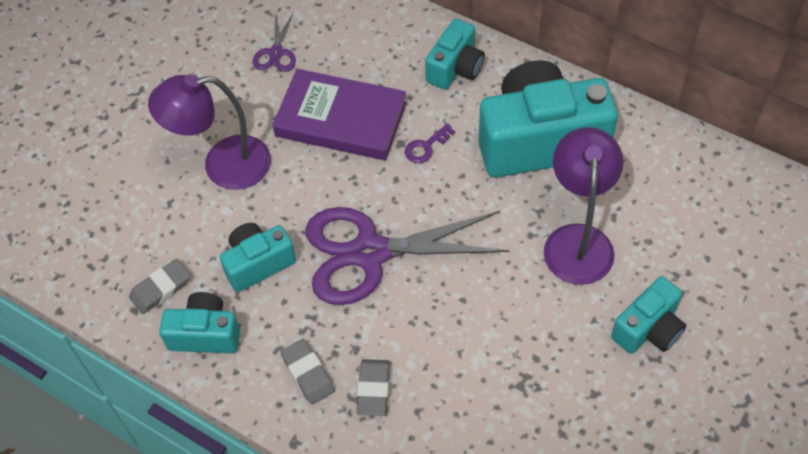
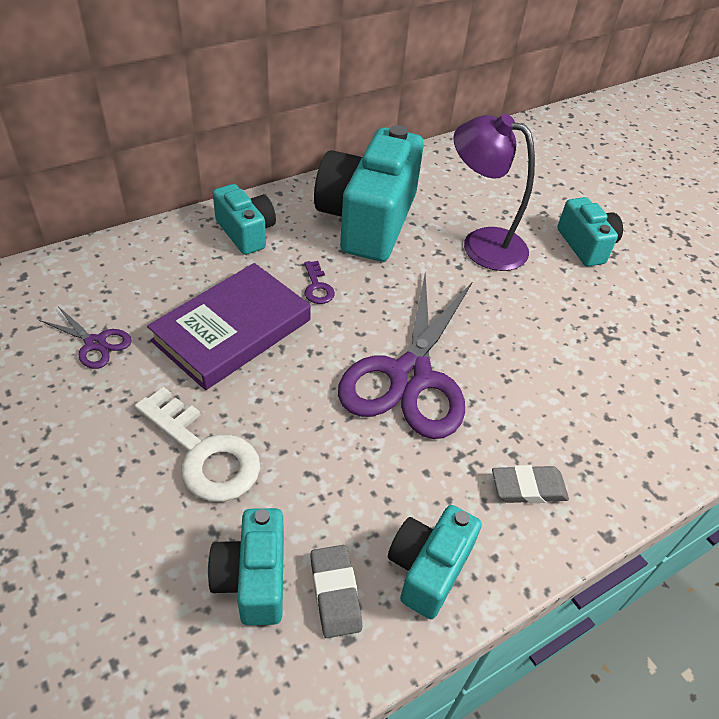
camera: 70 degrees left, 10 degrees down
(223, 165) = (204, 453): purple lamp -> white key
(258, 263) = (363, 475): turquoise camera -> turquoise camera (253, 578)
(373, 389) = (570, 440): grey eraser -> none

